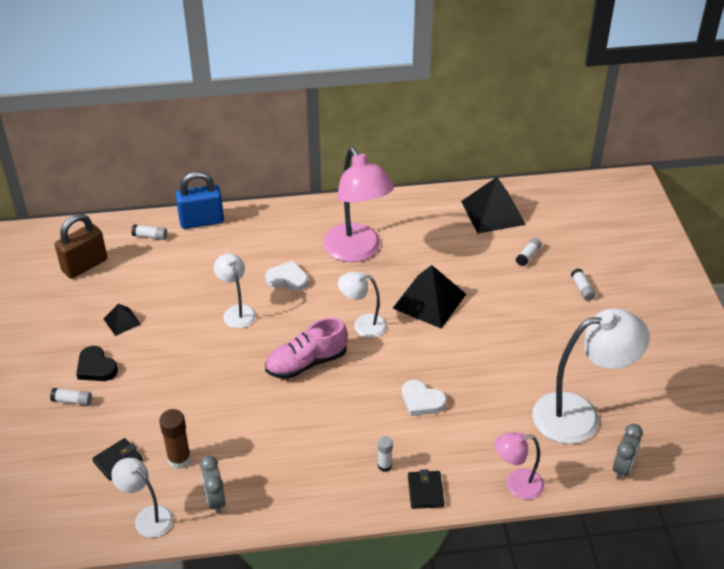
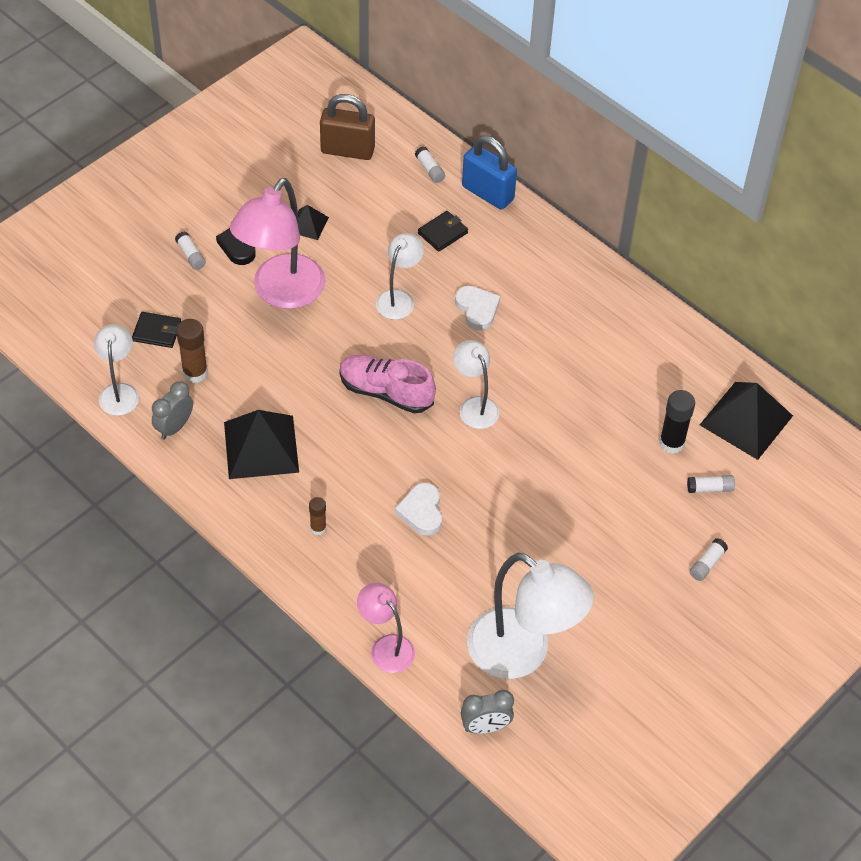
camera: 50 degrees right, 10 degrees up
(357, 251) = (570, 340): pink lamp -> pink lamp (281, 293)
(384, 466) = (318, 528): white glue stick -> brown glue stick
(425, 491) = (316, 577): black wallet -> black wallet (442, 233)
(429, 301) = (559, 440): black pyramid -> black pyramid (261, 447)
(479, 252) = (671, 443): none -> black glue stick

